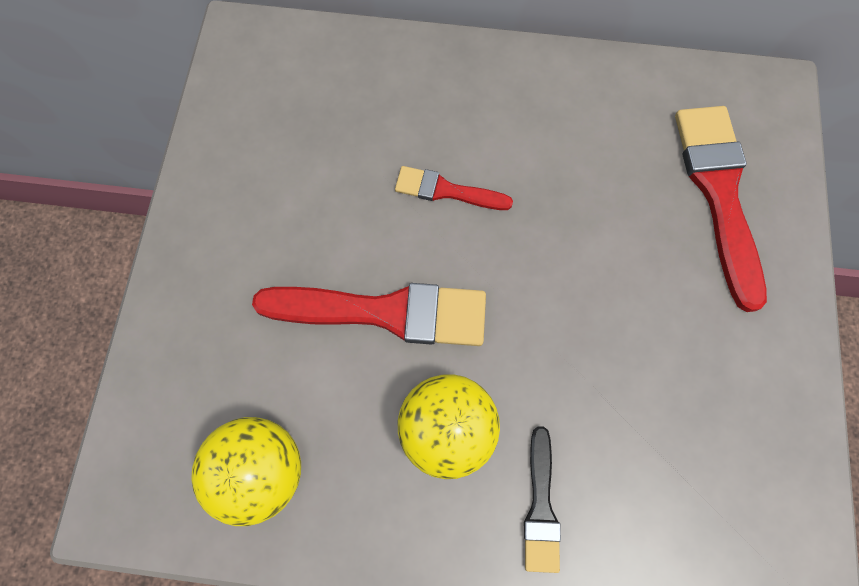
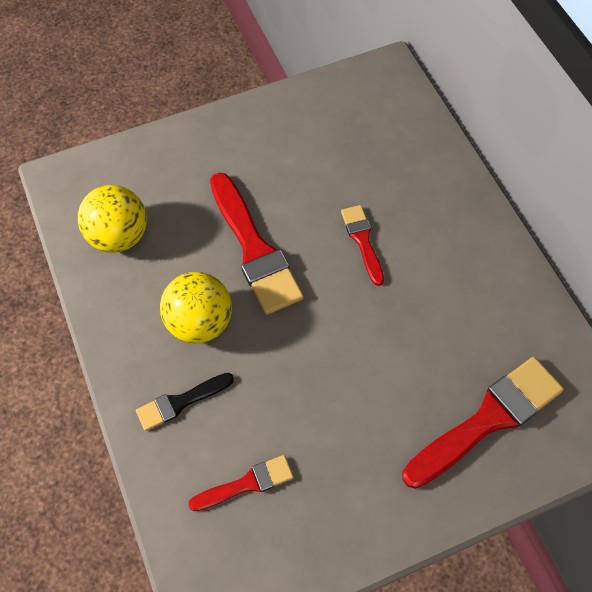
camera: 60 degrees right, 10 degrees down
(679, 480) = (247, 483): none -> red brush

